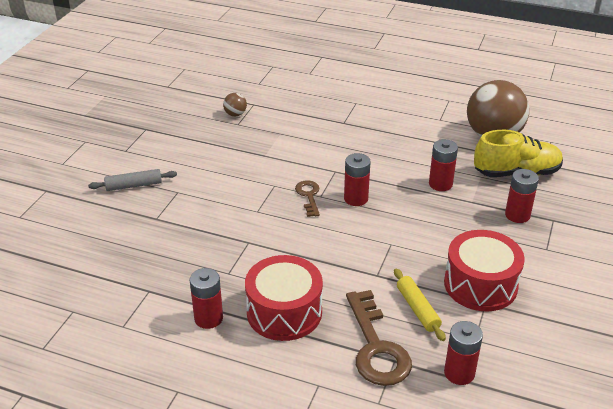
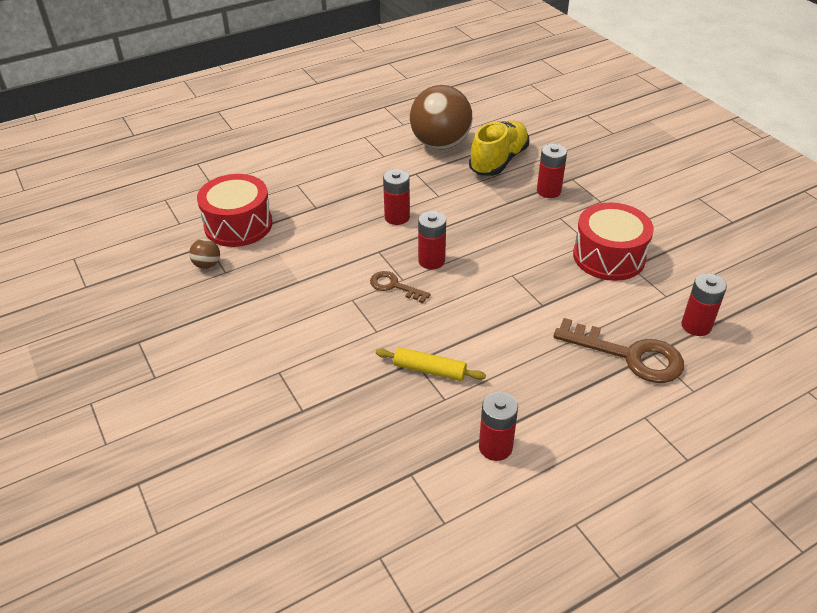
camera: 50 degrees left, 5 degrees up
(134, 185) = (226, 400): grey rolling pin -> none
(284, 312) = (535, 389): red drum -> red drum (238, 225)
(417, 309) = (605, 306): yellow rolling pin -> yellow rolling pin (429, 370)
(440, 184) = (467, 205): red battery -> red battery (397, 217)

